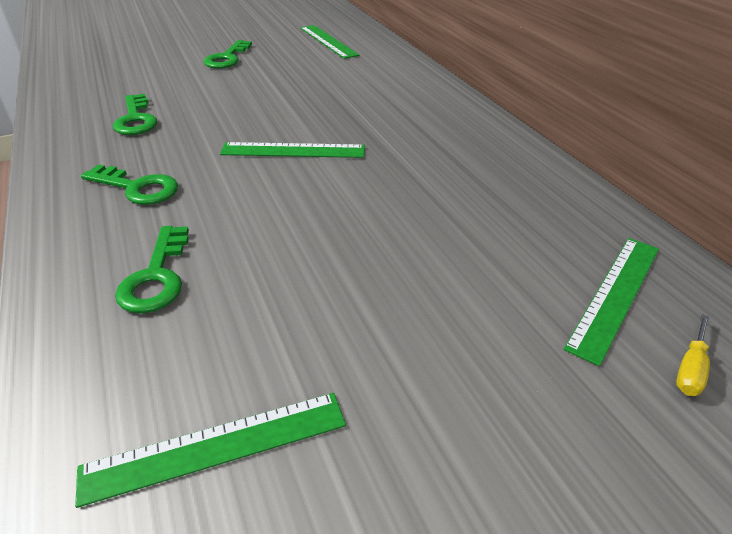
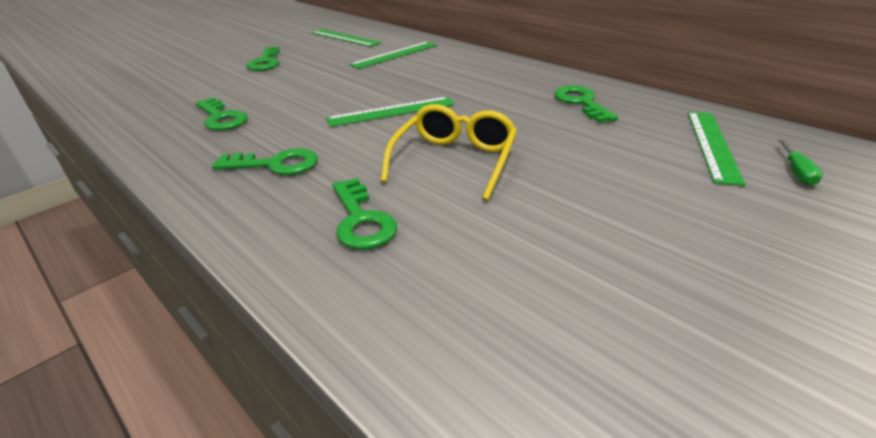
camera: 20 degrees left, 5 degrees down
(216, 446) = (535, 315): green ruler -> green ruler (395, 55)
(302, 231) = (454, 160): none -> yellow glasses
(508, 190) = (581, 102): none -> green key
(690, 369) = (797, 172): yellow screwdriver -> green screwdriver

